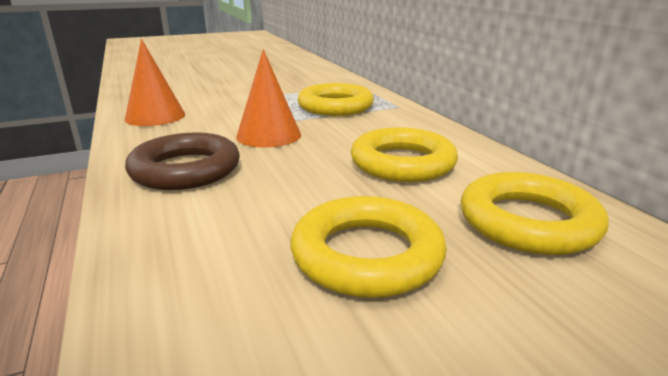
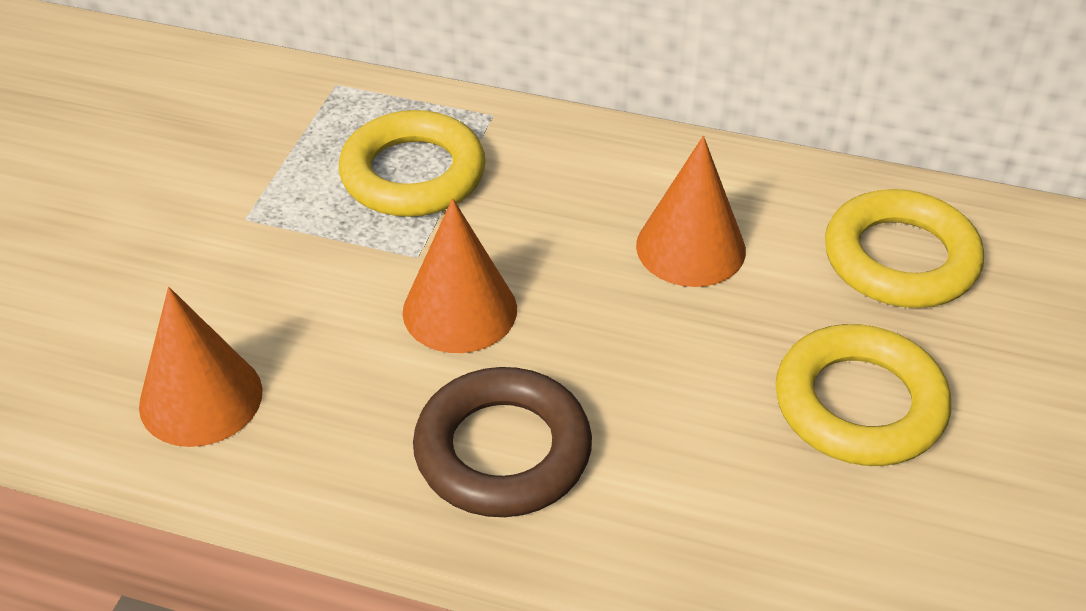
camera: 50 degrees left, 20 degrees up
(402, 163) = (690, 247): yellow ring -> orange cone

